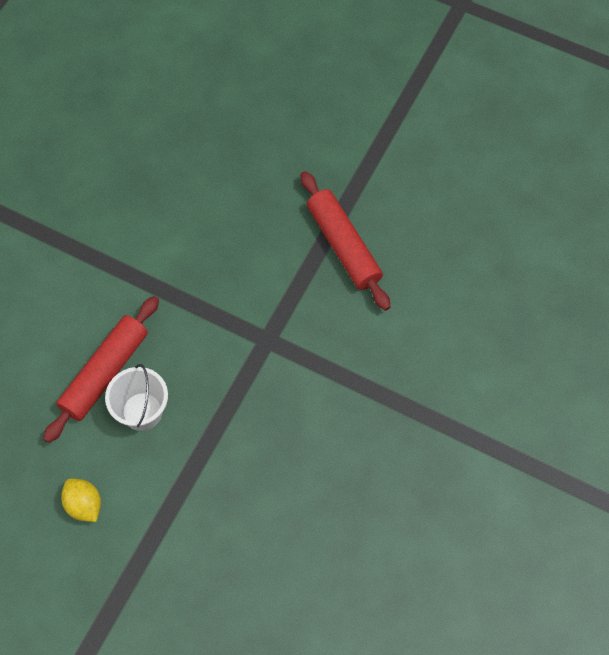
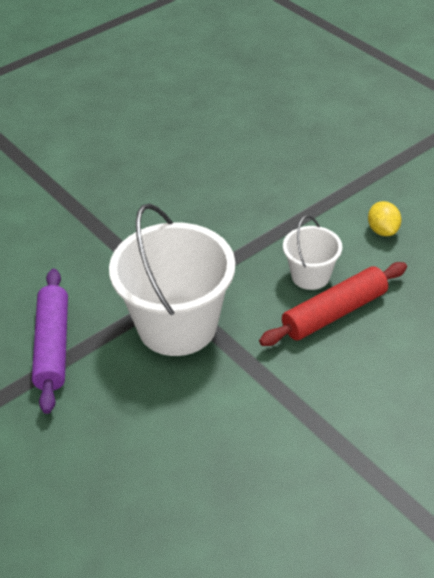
camera: 155 degrees left, 20 degrees down
(245, 306) = (177, 325): none -> white bucket
(343, 246) = (53, 346): red rolling pin -> purple rolling pin

